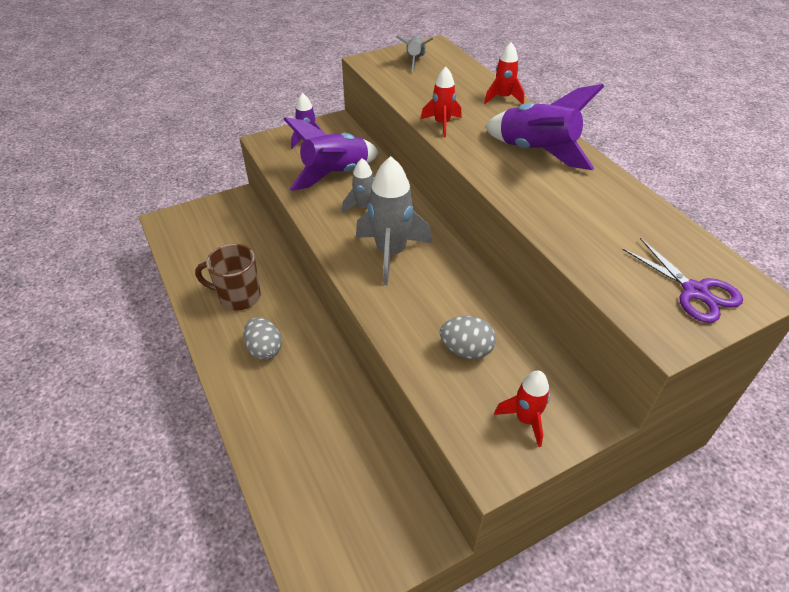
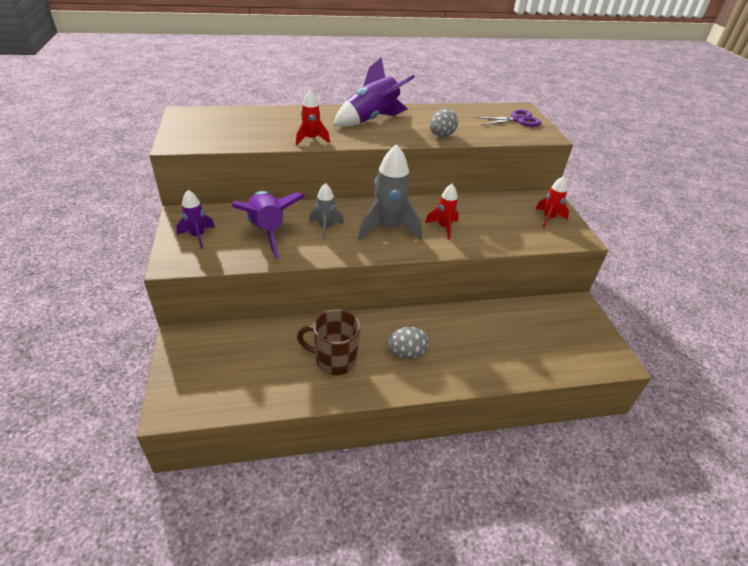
camera: 75 degrees left, 5 degrees down
(238, 297) = (334, 360): brown mug -> brown mug turned 75 degrees clockwise
(415, 61) = (200, 126): grey rocket -> none
(466, 350) = (493, 223): grey egg -> grey egg (441, 136)
(503, 98) = (295, 111): red rocket -> red rocket (443, 227)

